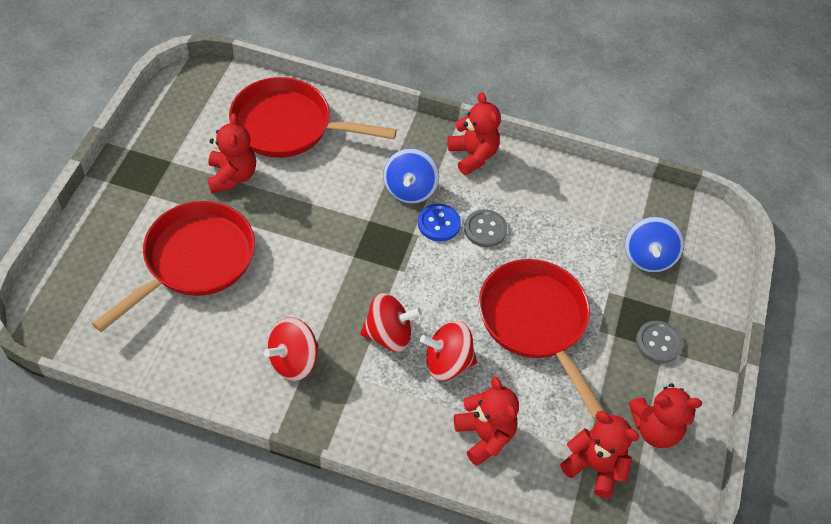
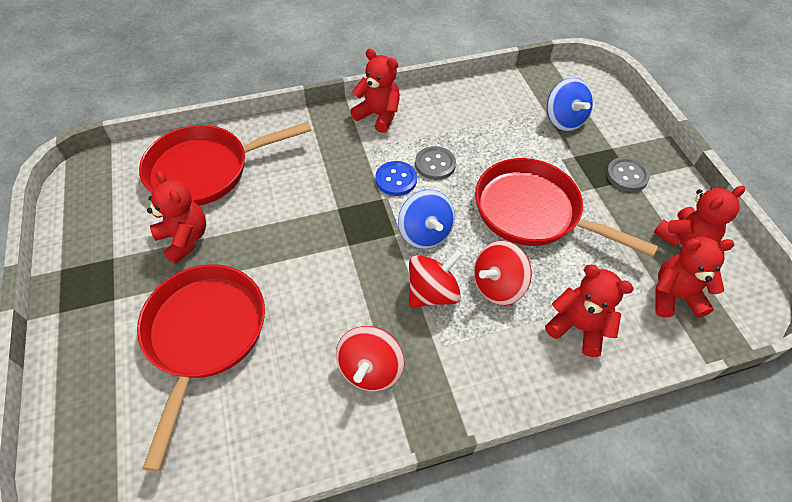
camera: 30 degrees left, 0 degrees up
(409, 189) = (351, 166): blue spinning top -> blue spinning top (425, 233)

